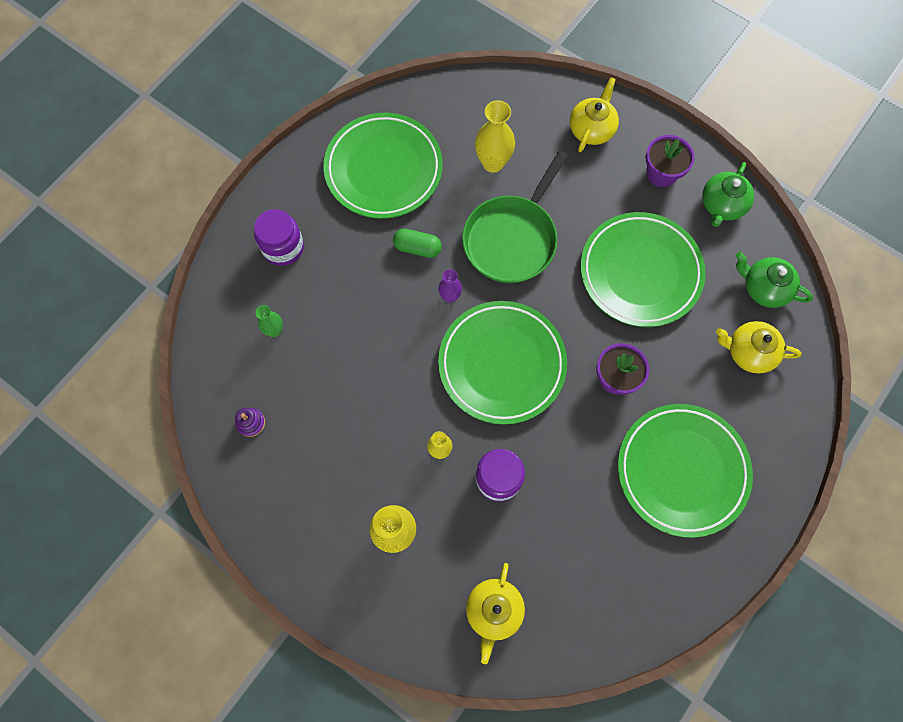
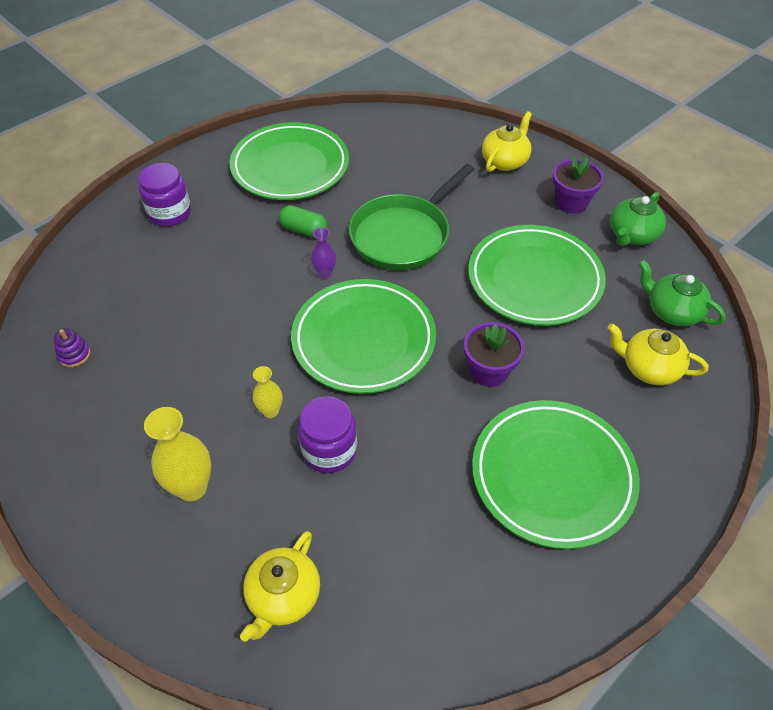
camera: 10 degrees right, 20 degrees down
(274, 330) = (133, 278): green vase -> none
(493, 163) = (399, 174): yellow vase -> none

